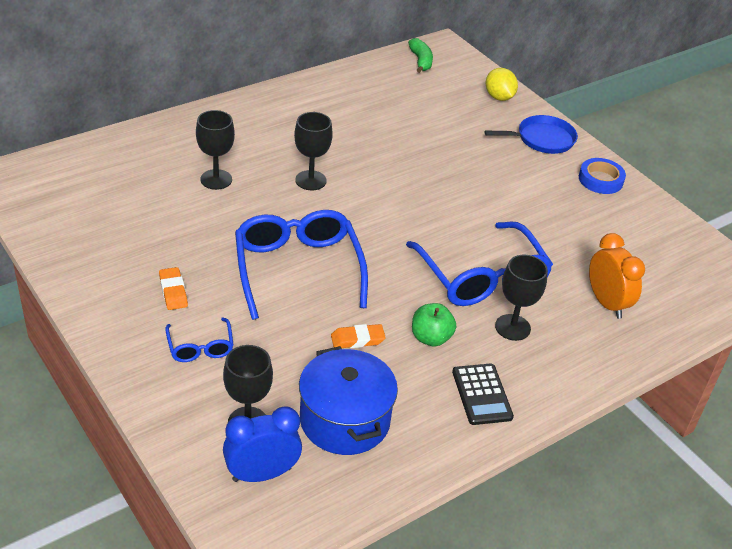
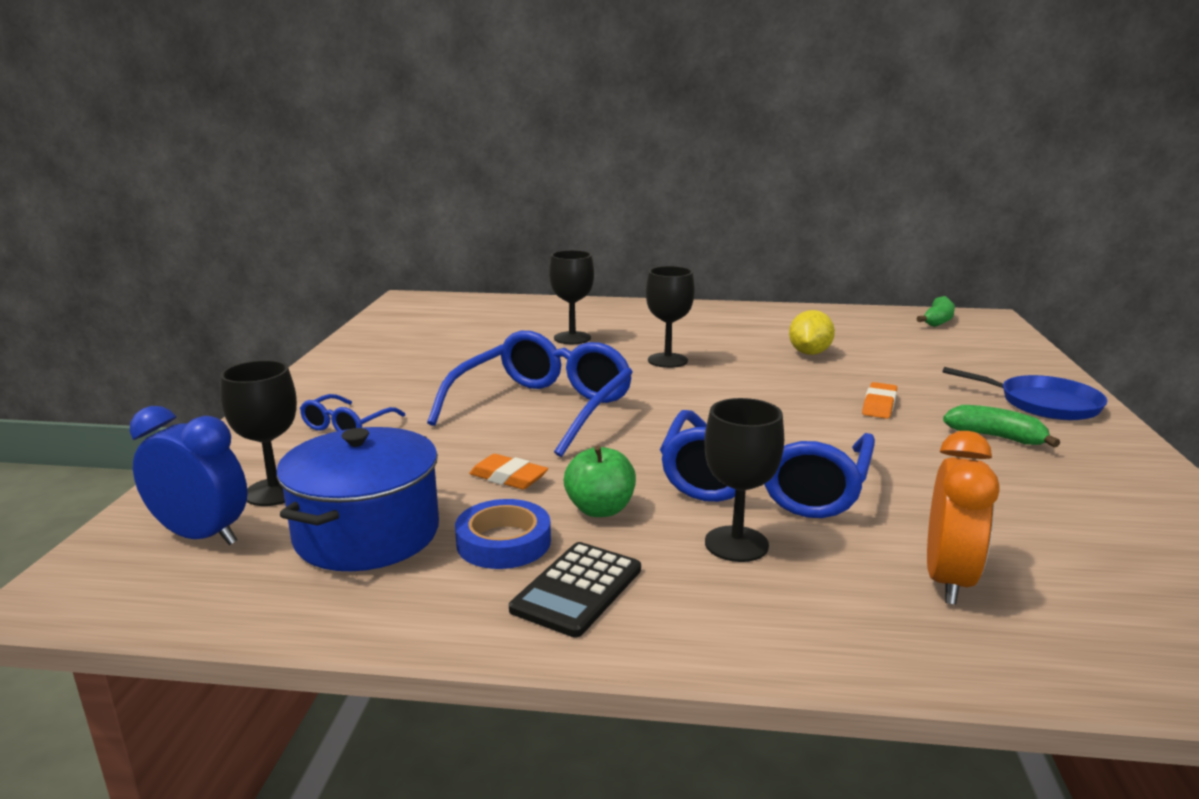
camera: 45 degrees right, 20 degrees down
(173, 291) = (399, 386): orange eraser -> orange eraser (879, 405)
(499, 97) = (1017, 361): yellow lemon -> yellow lemon (809, 353)
(545, 182) = (996, 437): none -> green banana
(600, 180) = (1106, 459): blue tape -> blue tape (503, 542)

